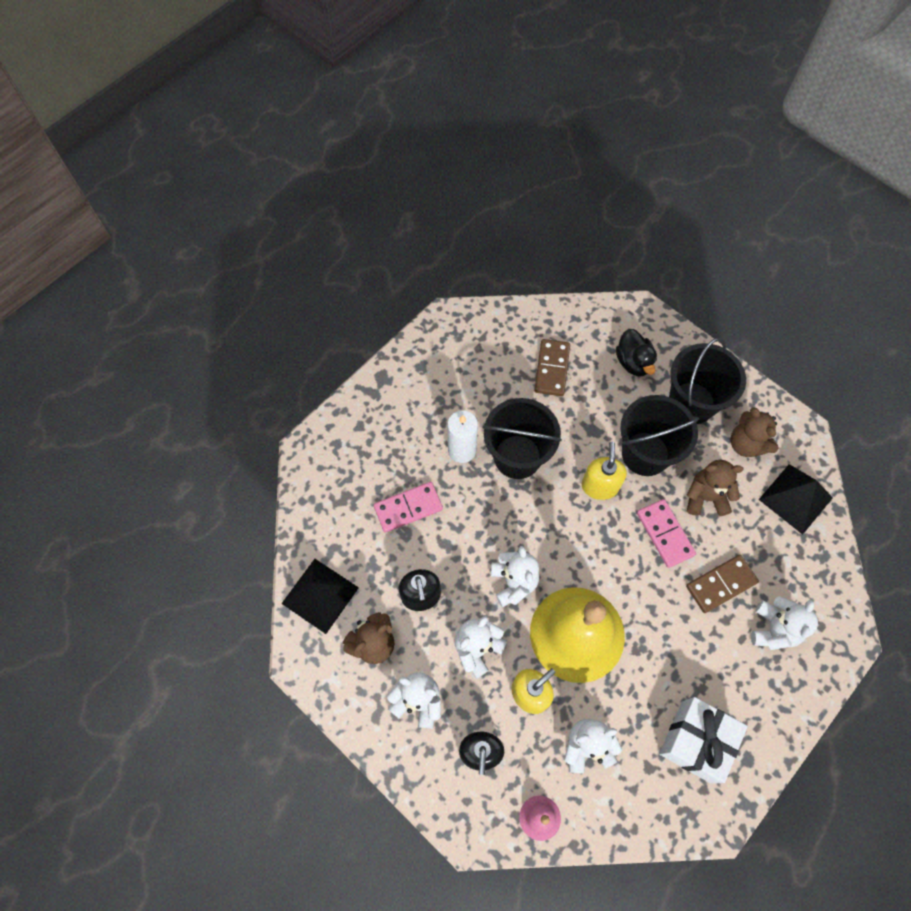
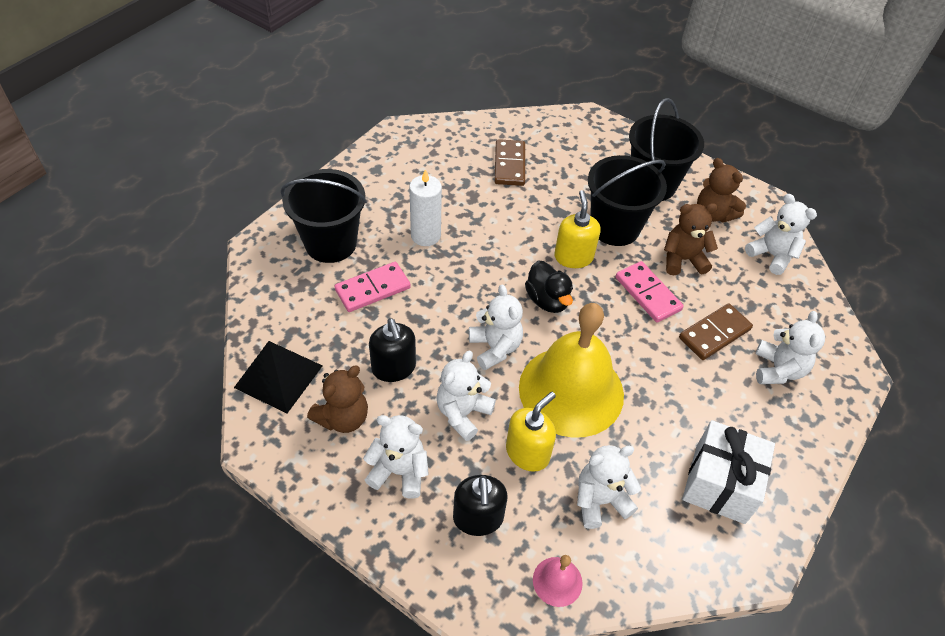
camera: 10 degrees left, 15 degrees down
(517, 456) = (484, 237): black bucket -> black bucket (330, 243)
(633, 362) = (589, 156): black duck -> black duck (547, 300)
(795, 498) = (772, 255): black pyramid -> white teddy bear

